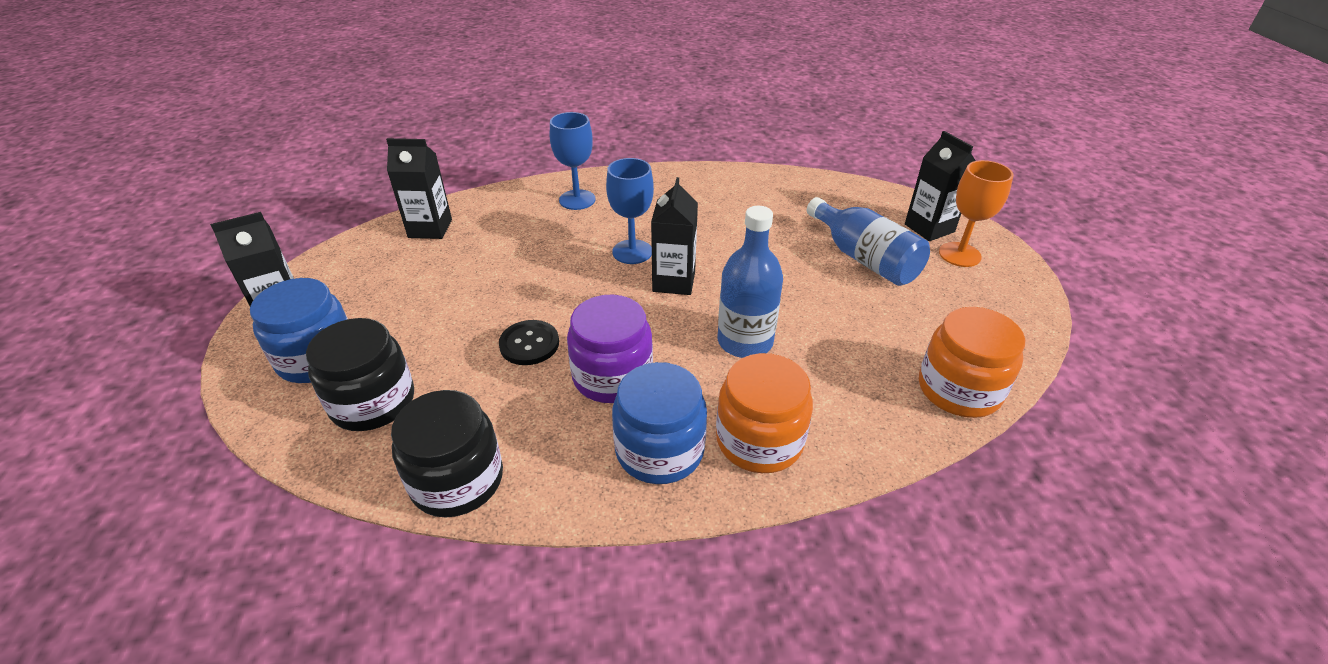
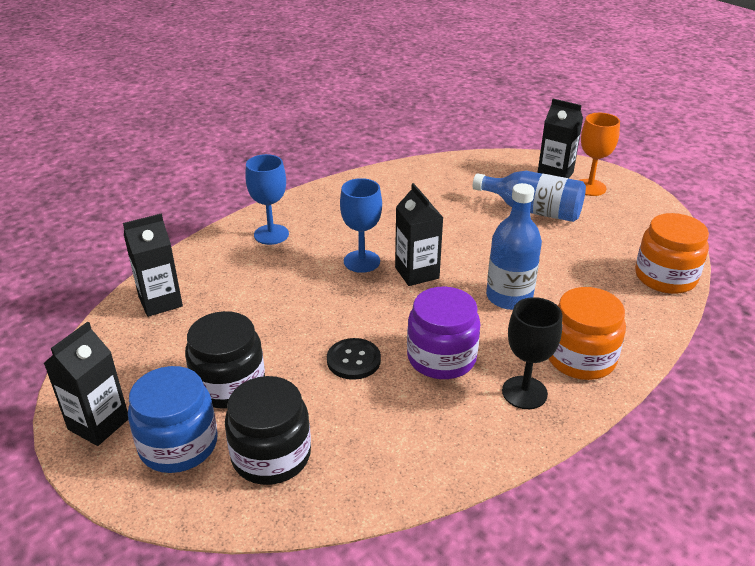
camera: 30 degrees left, 5 degrees down
(457, 480) = (404, 477): black jar -> black jar (229, 385)
(659, 450) = (524, 392): blue jar -> black goblet

